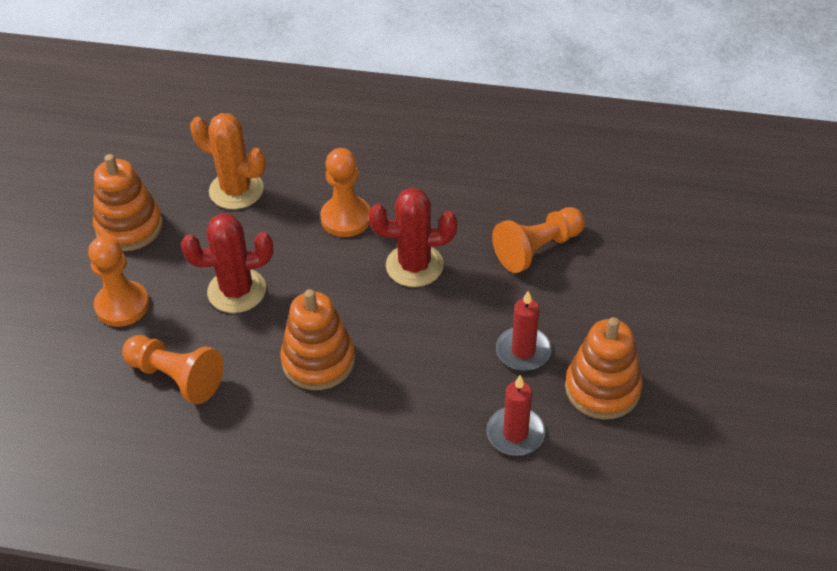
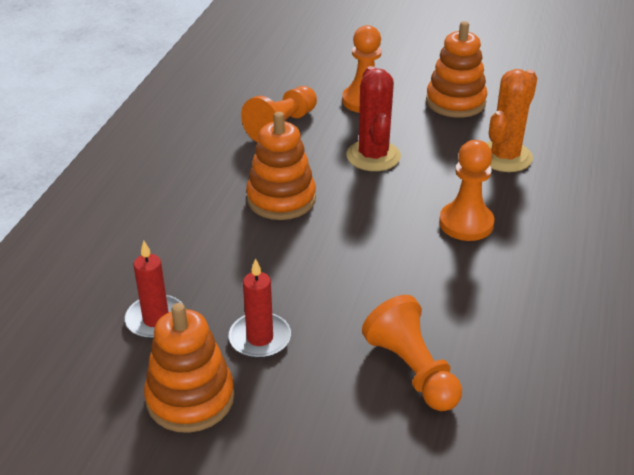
camera: 95 degrees right, 10 degrees down
(414, 265) = (394, 267): red cactus -> none

